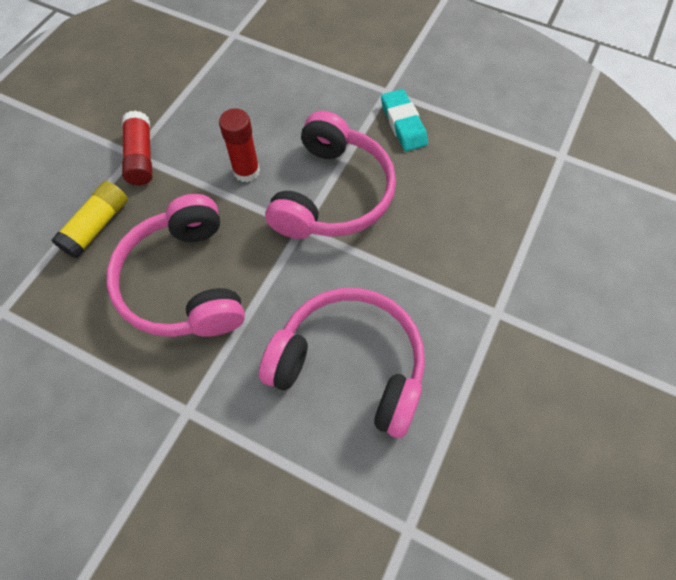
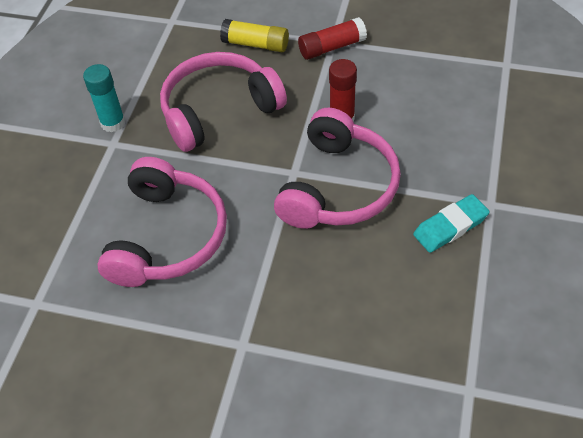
camera: 80 degrees right, 10 degrees down
(151, 407) = (113, 123): none -> turquoise glue stick
(332, 194) = (338, 187): pink headphones -> pink headphones turned 75 degrees counterclockwise

